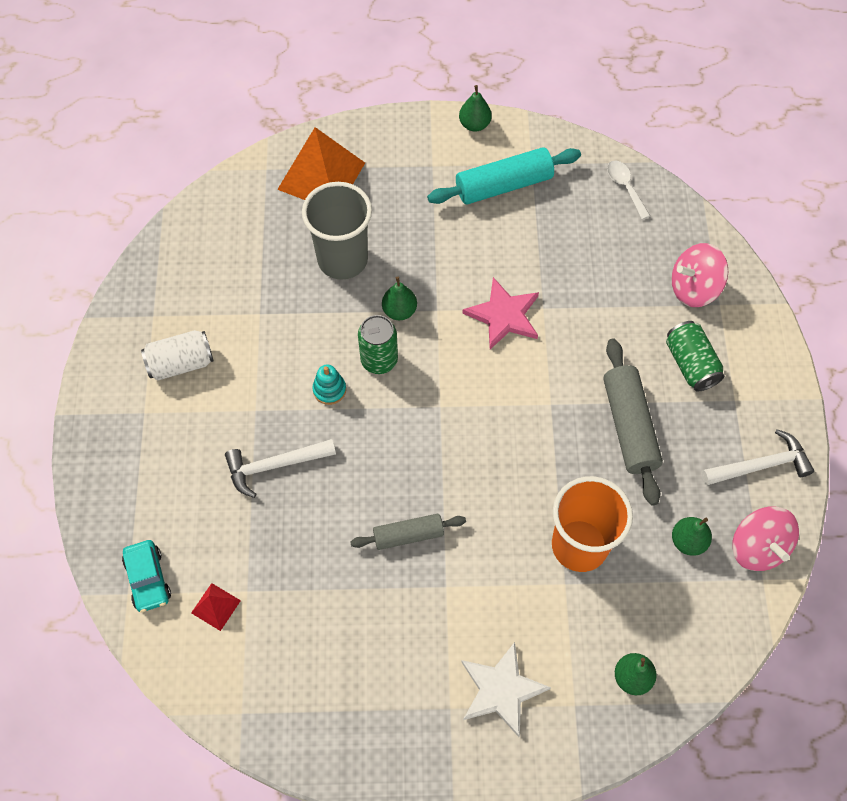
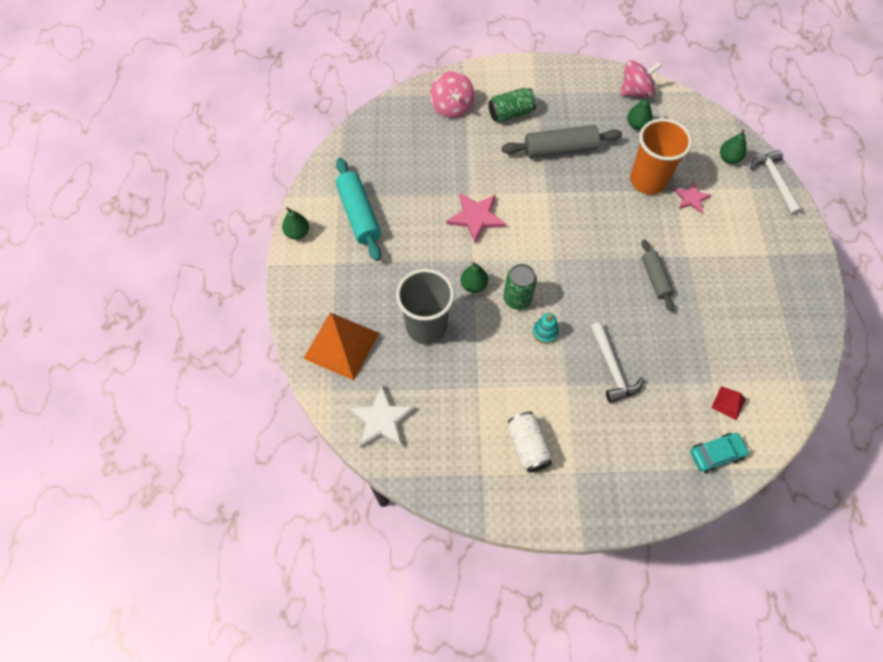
camera: 90 degrees left, 0 degrees up
(501, 690) = (751, 226): white star -> white star (382, 419)
(549, 605) = (691, 198): none -> pink star
(625, 187) = (365, 139): white spoon -> none
(760, 465) = (581, 85): white hammer -> white hammer (775, 181)

